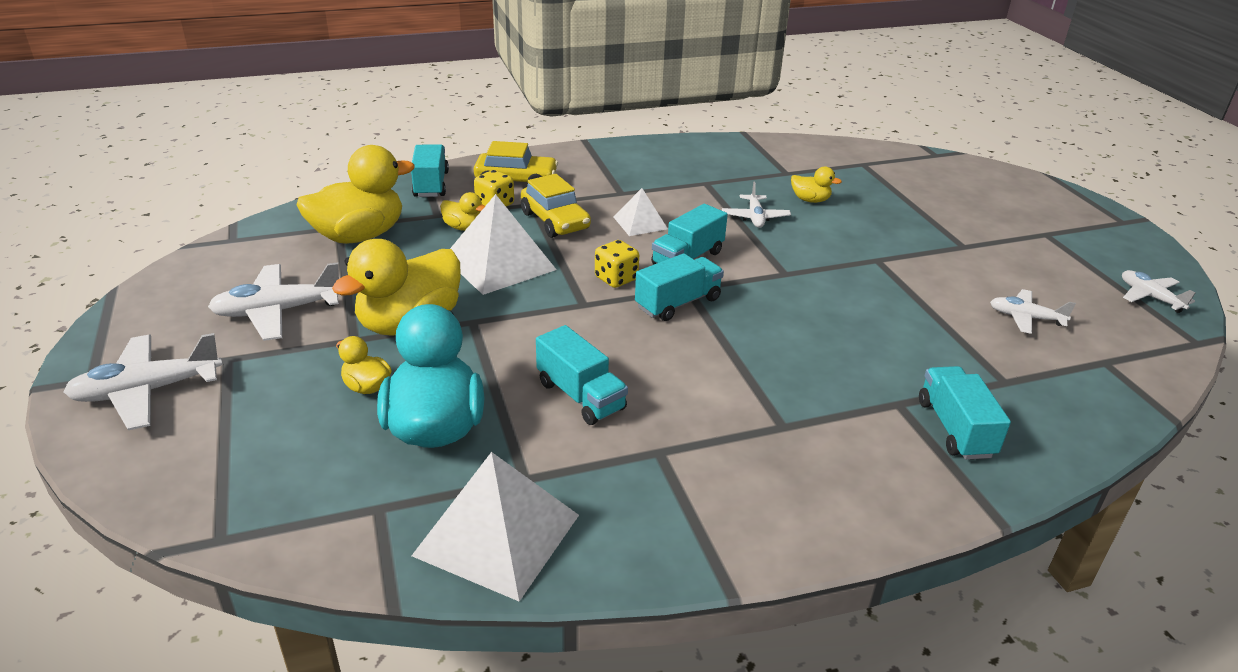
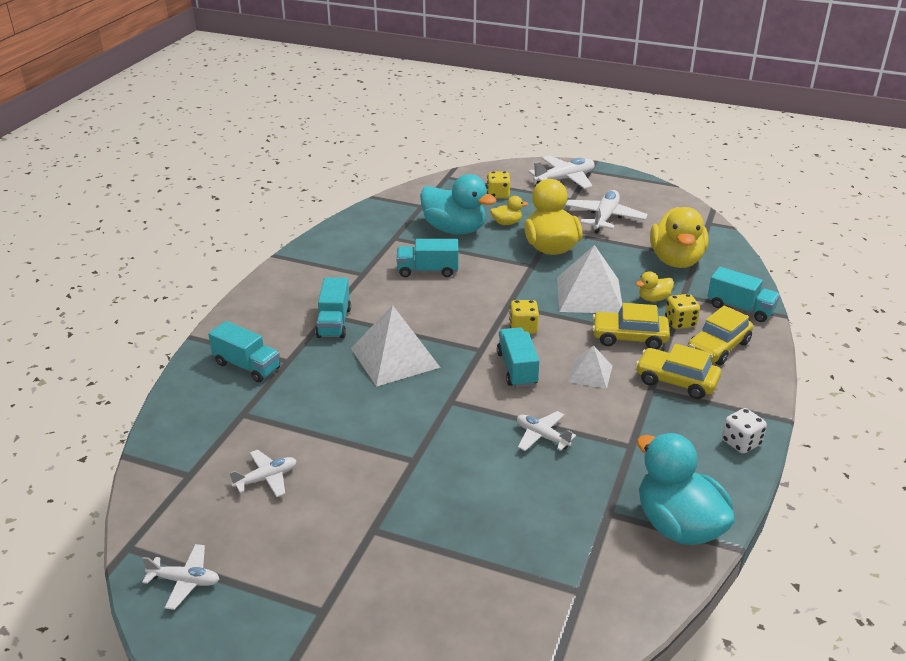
camera: 130 degrees right, 0 degrees up
(147, 391) = (564, 179): white plane -> white plane turned 45 degrees clockwise
(264, 437) = (498, 195): none -> yellow dice
(497, 534) = (373, 222): white pyramid -> white pyramid (395, 357)
(595, 186) = (676, 381): none -> yellow car
(638, 149) = (741, 443): none -> white dice
(678, 303) = (469, 337): turquoise truck -> turquoise truck (334, 322)
(756, 150) = (678, 525): none -> turquoise duck
(810, 200) = (540, 490): yellow duck -> none

